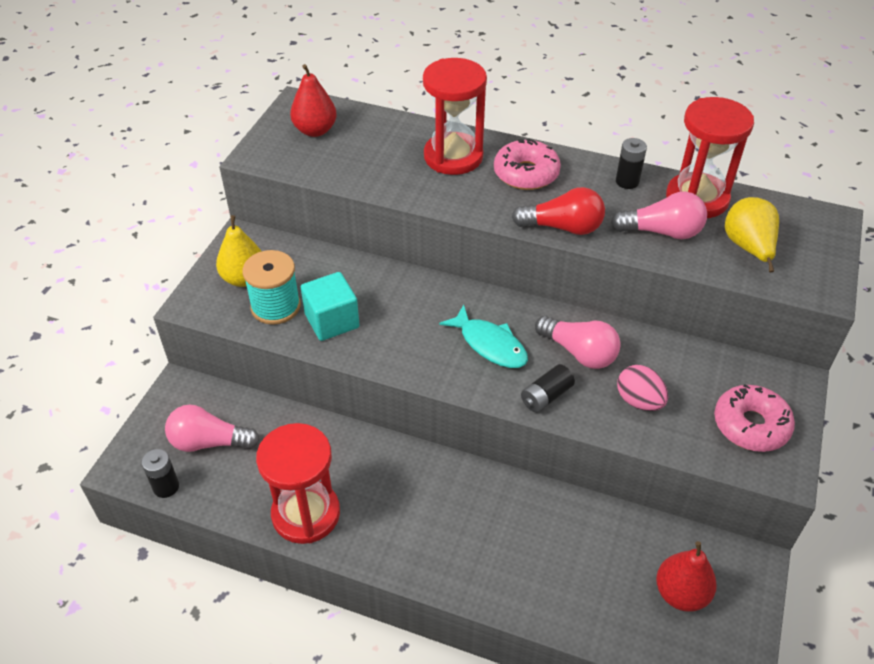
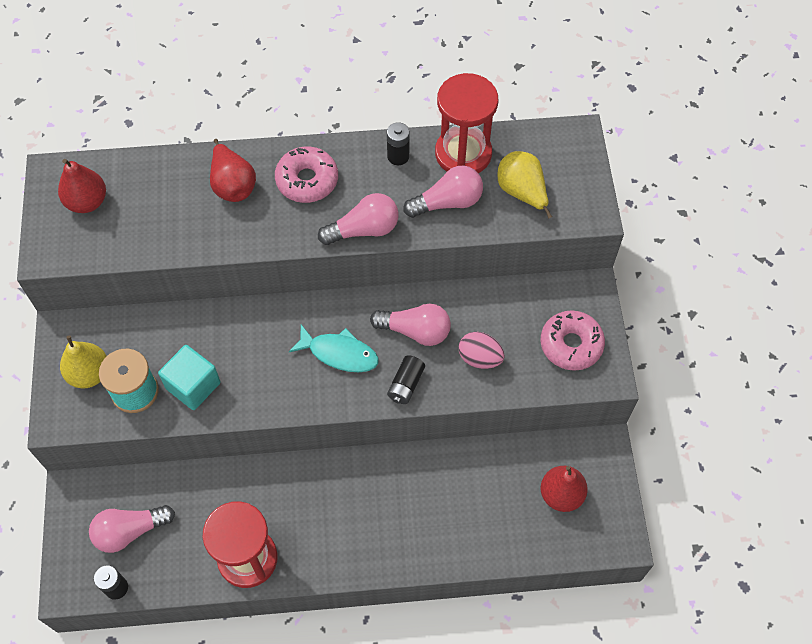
camera: 25 degrees left, 15 degrees up
(453, 157) = (233, 185): red hourglass -> red pear
(563, 227) = (364, 230): red light bulb -> pink light bulb

